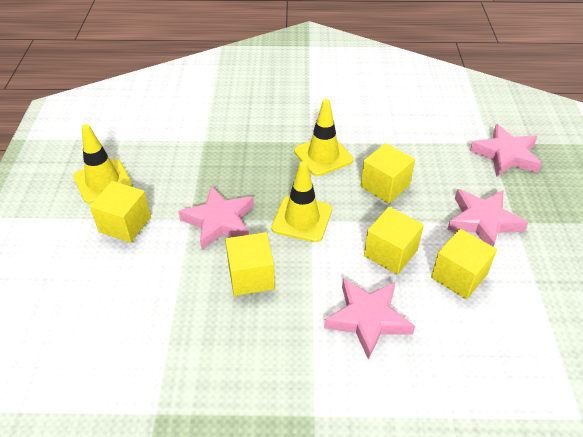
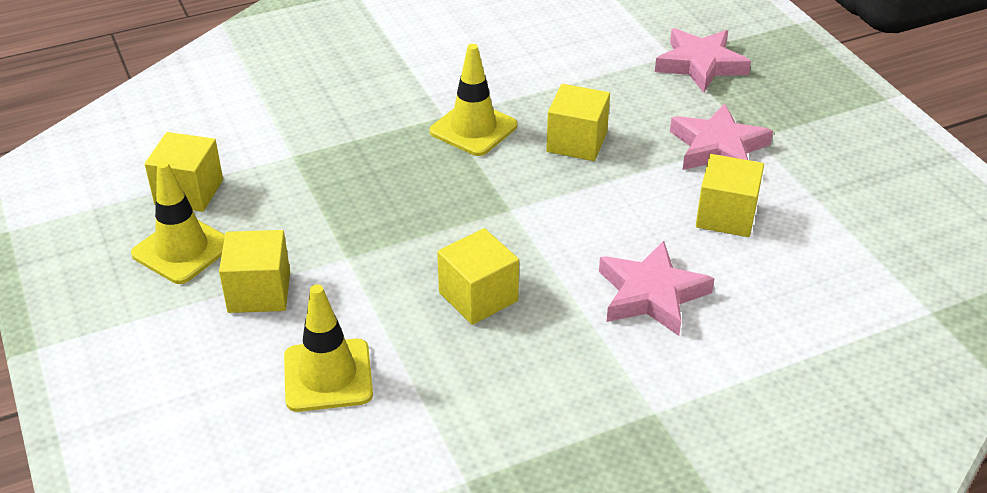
camera: 25 degrees left, 5 degrees down
(219, 221) = (390, 248): pink star -> none
(302, 219) = (497, 211): yellow traffic cone -> yellow traffic cone (328, 375)
(390, 253) = (632, 216): yellow cube -> yellow cube (189, 192)

